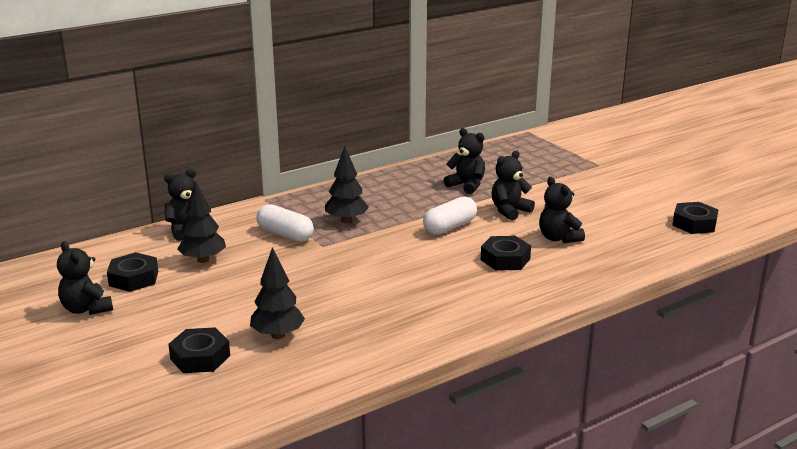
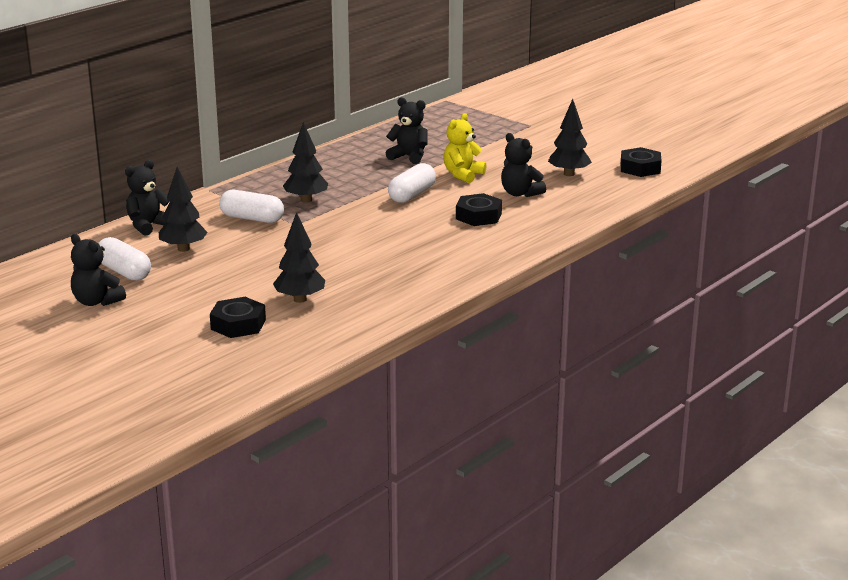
camera: 15 degrees left, 0 degrees up
(134, 278) = (124, 272): black nut -> white capsule
(509, 211) = (463, 175): black teddy bear -> yellow teddy bear
(617, 222) = (569, 174): none -> black tree

